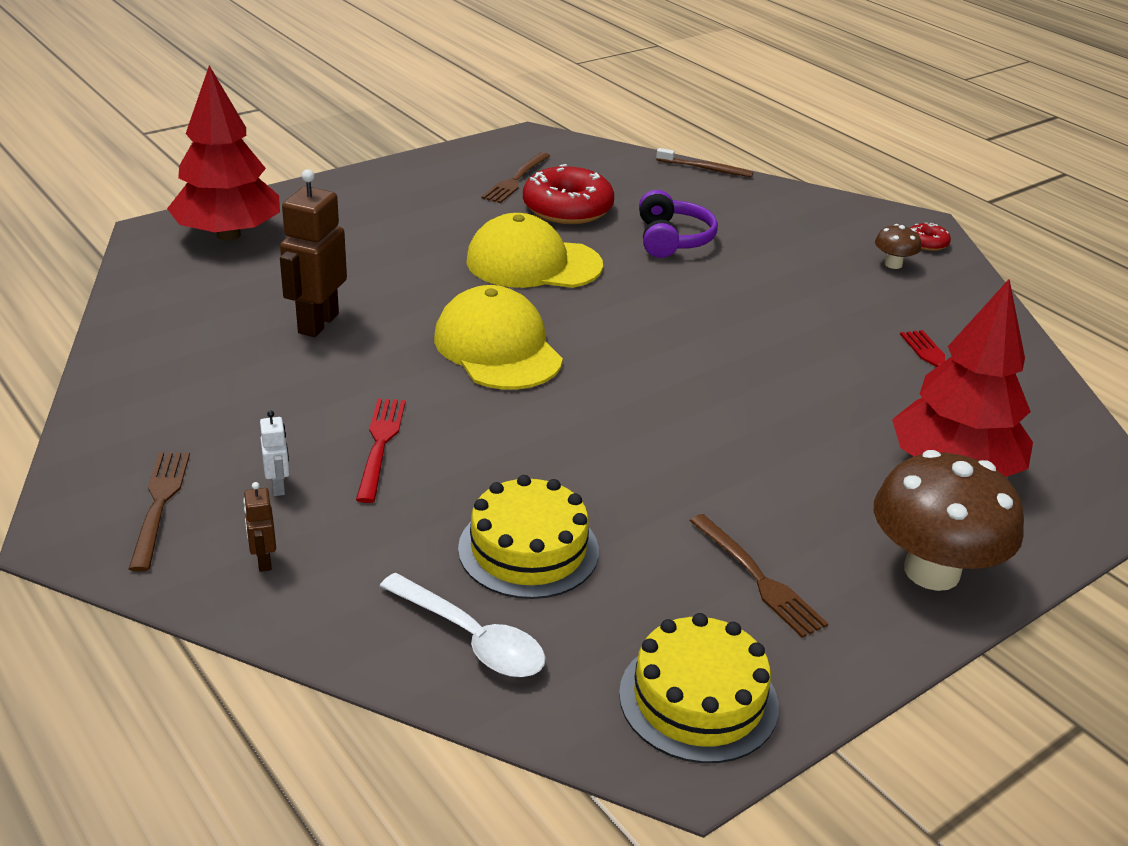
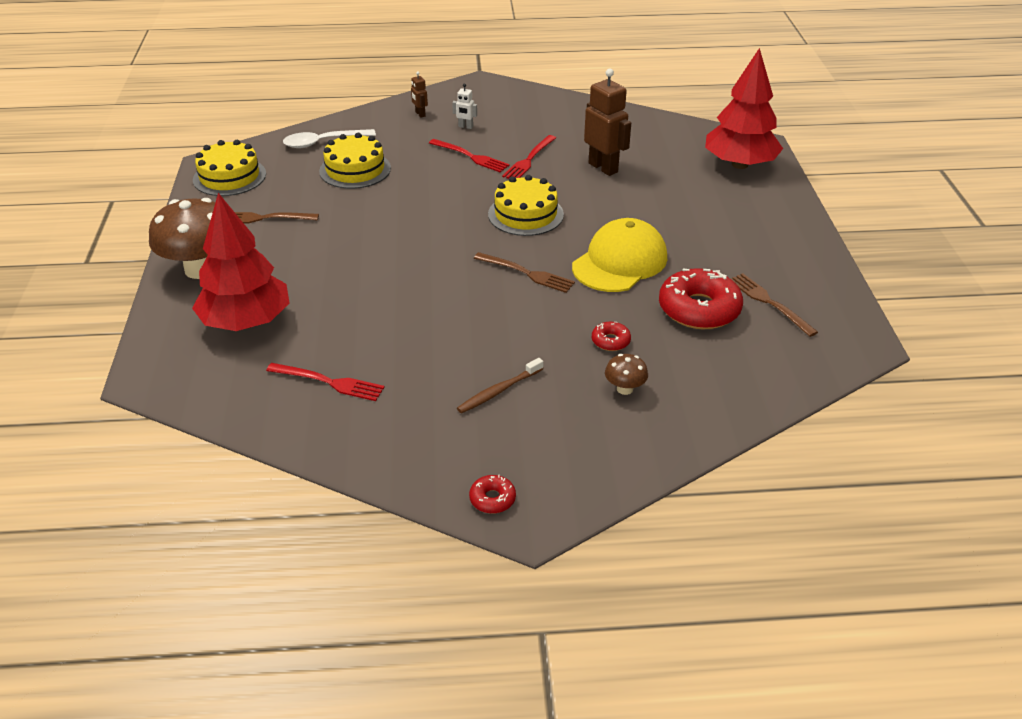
camera: 125 degrees right, 5 degrees up
(159, 503) = (482, 102): brown fork -> brown fork (527, 273)
(263, 561) = (420, 114): brown robot -> brown robot turned 135 degrees counterclockwise
(346, 388) = (529, 160): none -> red fork
(497, 348) = (525, 214): yellow cap -> yellow cake
(672, 239) = (610, 341): purple headphones -> red donut
(706, 169) = (737, 427): brown toothbrush -> brown toothbrush (498, 391)
(893, 264) = (476, 449): brown mushroom -> brown mushroom (624, 389)

